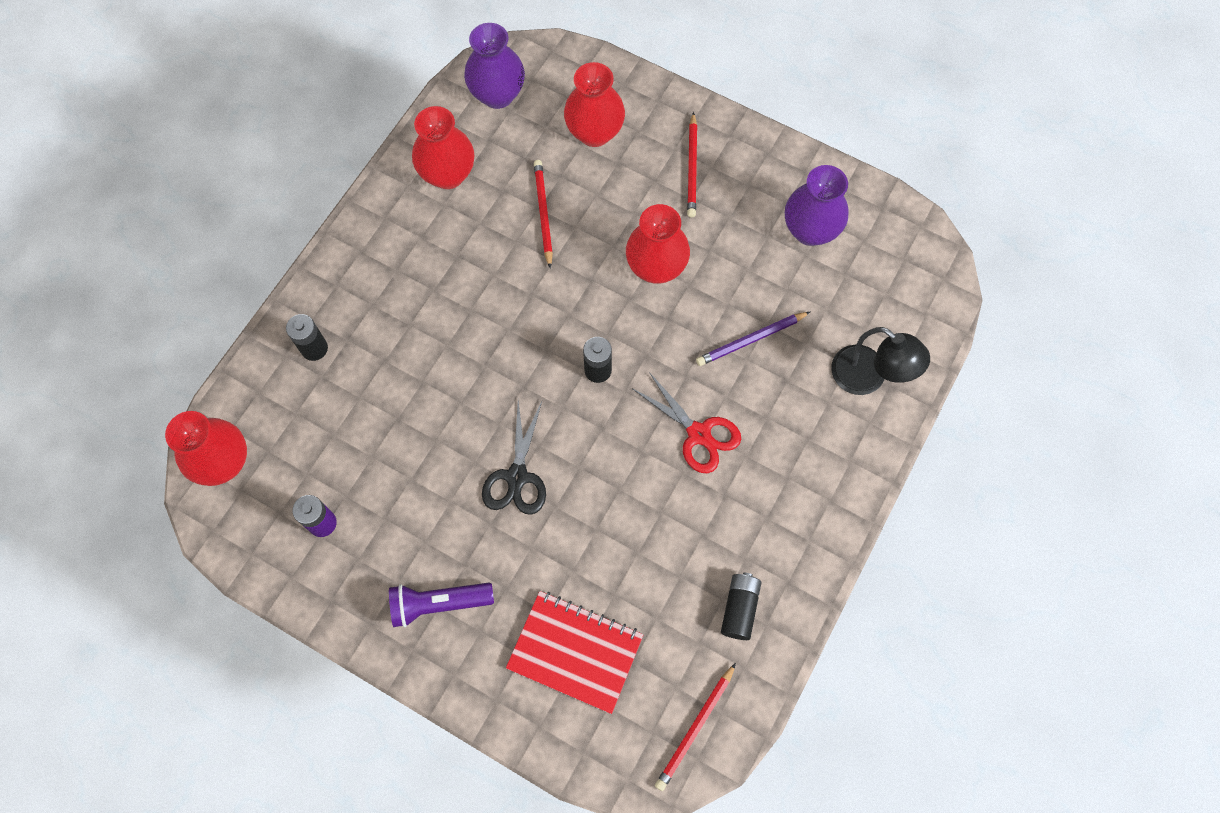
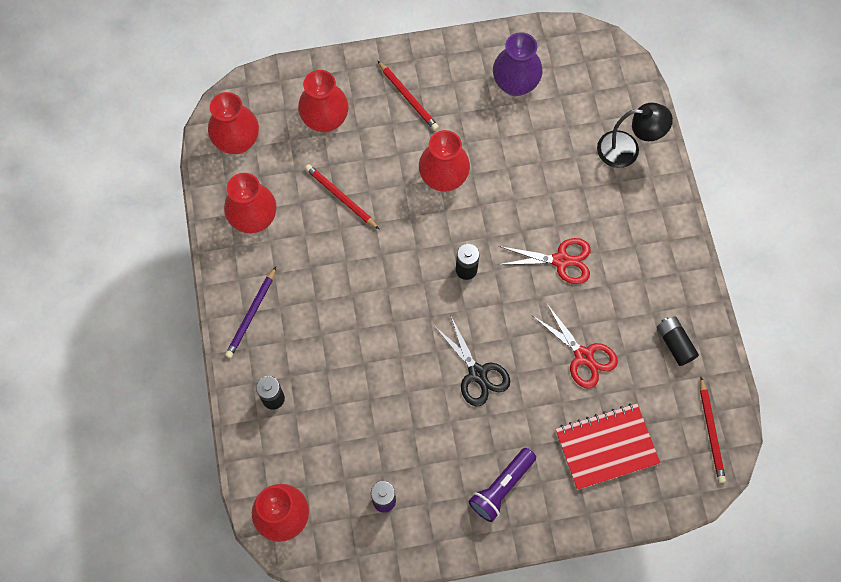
camera: 40 degrees left, 0 degrees up
(497, 95) = (237, 141): purple vase -> red vase
(635, 544) = (583, 356): none -> red scissors
(751, 340) = (540, 179): purple pencil -> purple pencil (251, 314)

